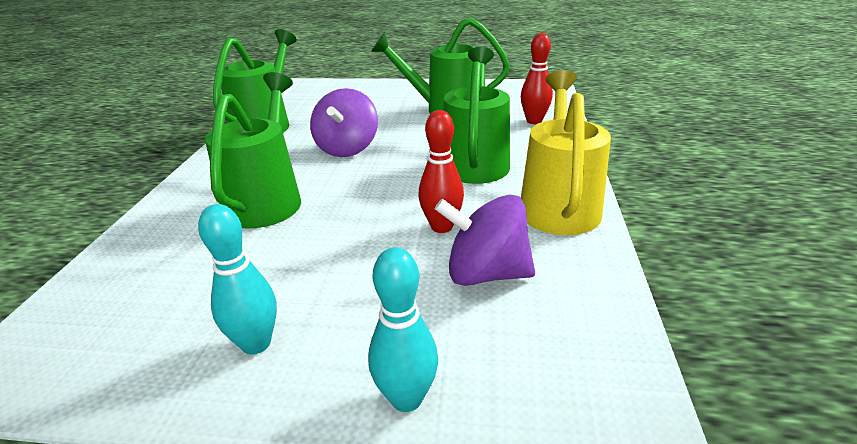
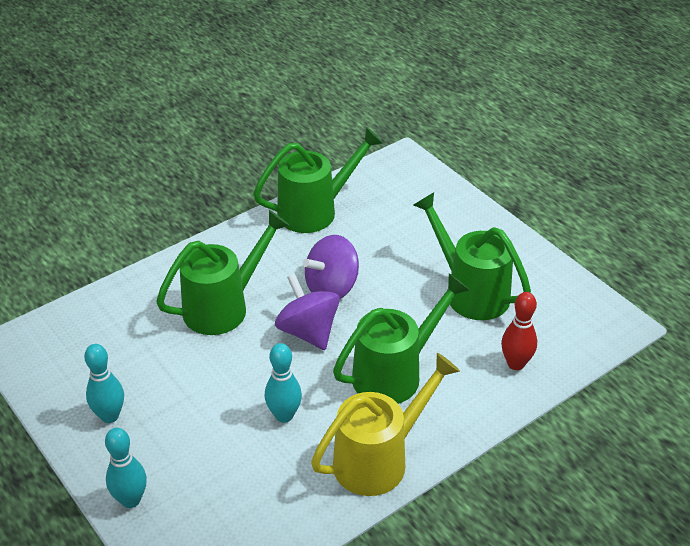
camera: 45 degrees right, 10 degrees up
(441, 227) = (284, 415): red bowling pin -> turquoise bowling pin
(485, 274) = (256, 469): purple spinning top -> purple spinning top (308, 331)

